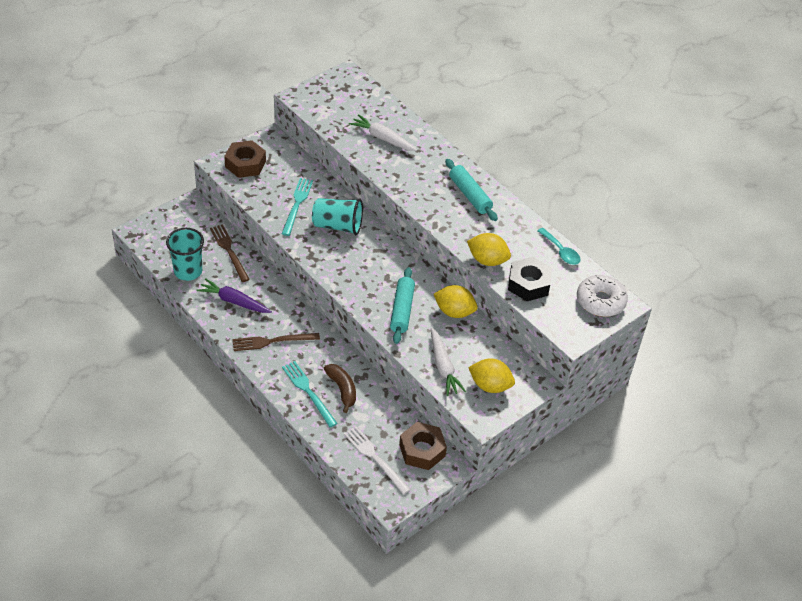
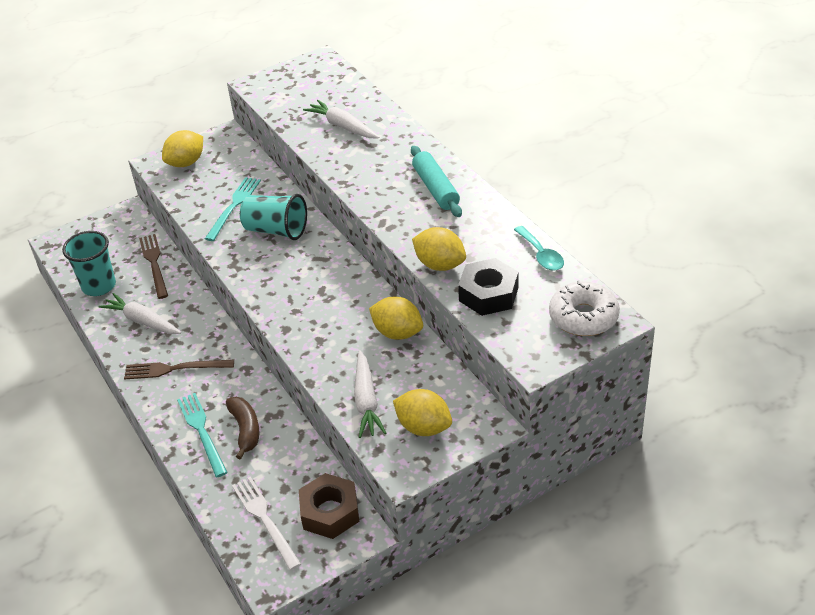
camera: 15 degrees right, 5 degrees down
(234, 301) = (142, 321): purple carrot -> white carrot
(245, 164) = (186, 163): brown nut -> yellow lemon
(402, 310) = (330, 330): turquoise rolling pin -> none

